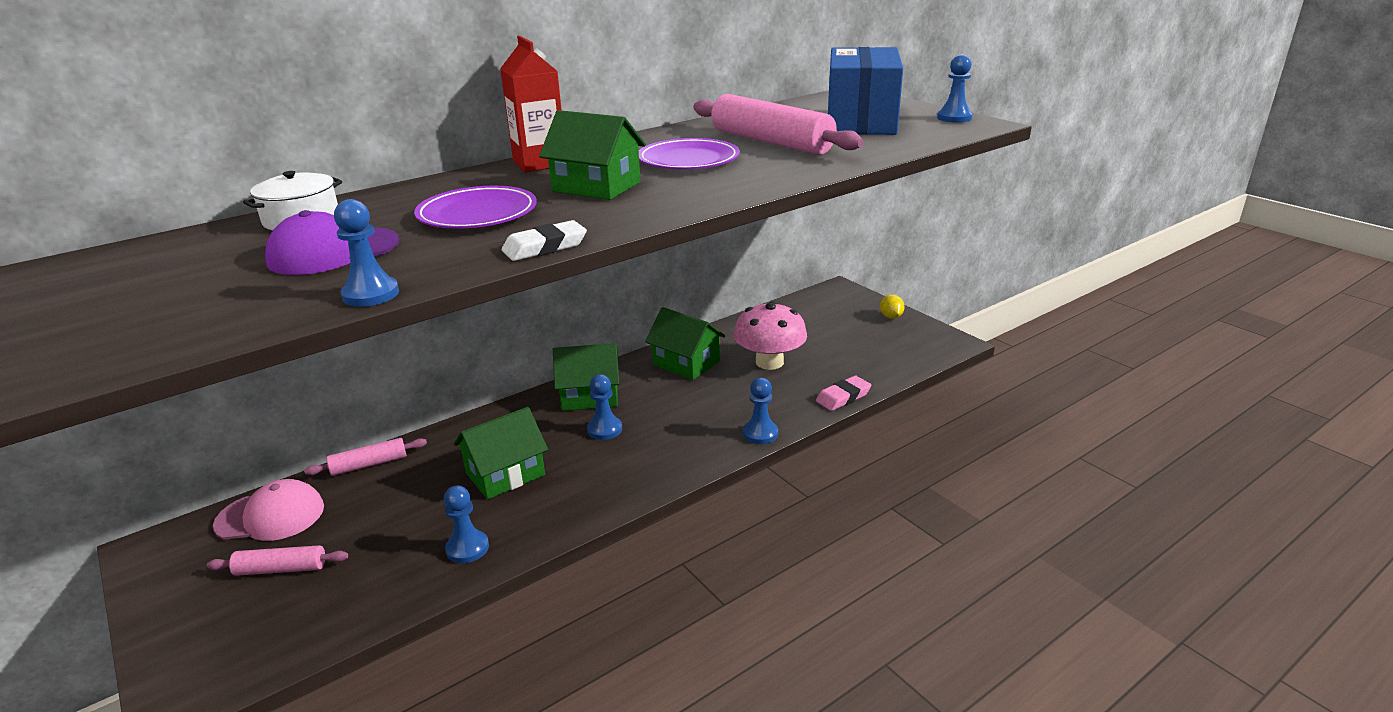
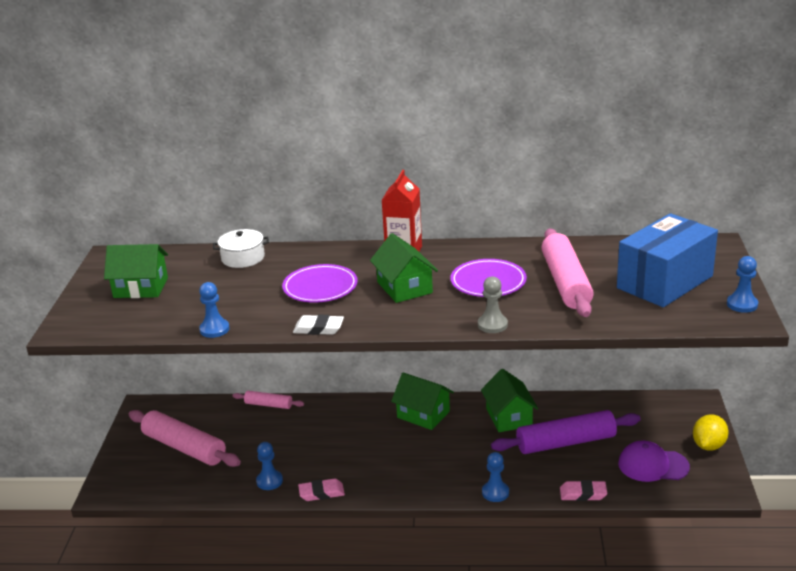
camera: 40 degrees right, 0 degrees up
(270, 516) = (202, 414): pink cap -> none
(281, 569) = (184, 448): pink rolling pin -> pink rolling pin, size x1.90
(333, 252) = (230, 291): purple cap -> purple cap (653, 465)
(505, 474) = (327, 446): green house -> green house (141, 288)
(557, 527) = (321, 493): none -> pink eraser
(604, 429) = (407, 443): blue pawn -> none
(761, 186) = (492, 325): none -> grey pawn
(769, 362) = (565, 442): pink mushroom -> purple rolling pin
(891, 317) = (708, 445): yellow lemon -> yellow lemon, size x1.57

